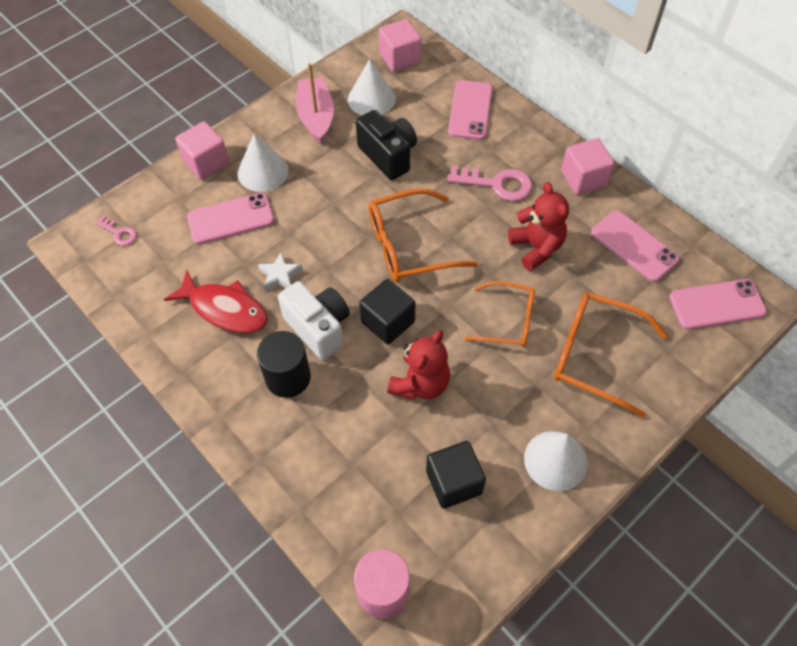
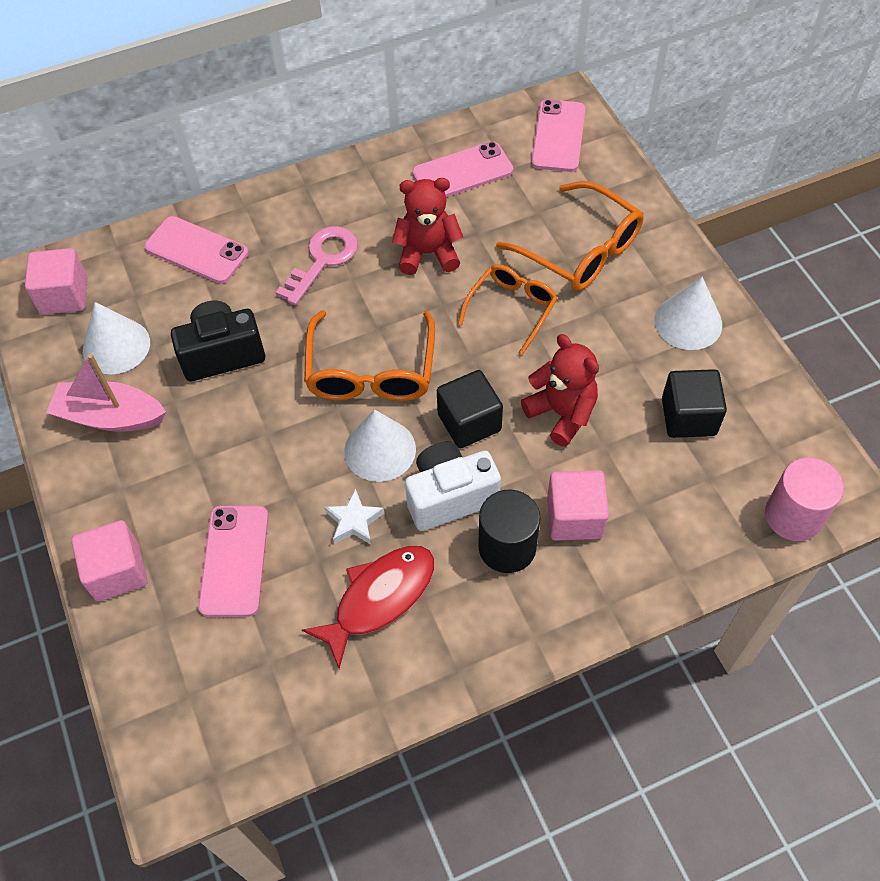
camera: 70 degrees left, 0 degrees up
(119, 233) = (188, 716): pink key -> none
(263, 171) = (172, 503): white cone -> white cone (380, 450)
(583, 179) = (354, 182): pink cube -> pink cube (574, 517)
(594, 355) = (581, 250): orange glasses -> orange glasses turned 90 degrees counterclockwise

